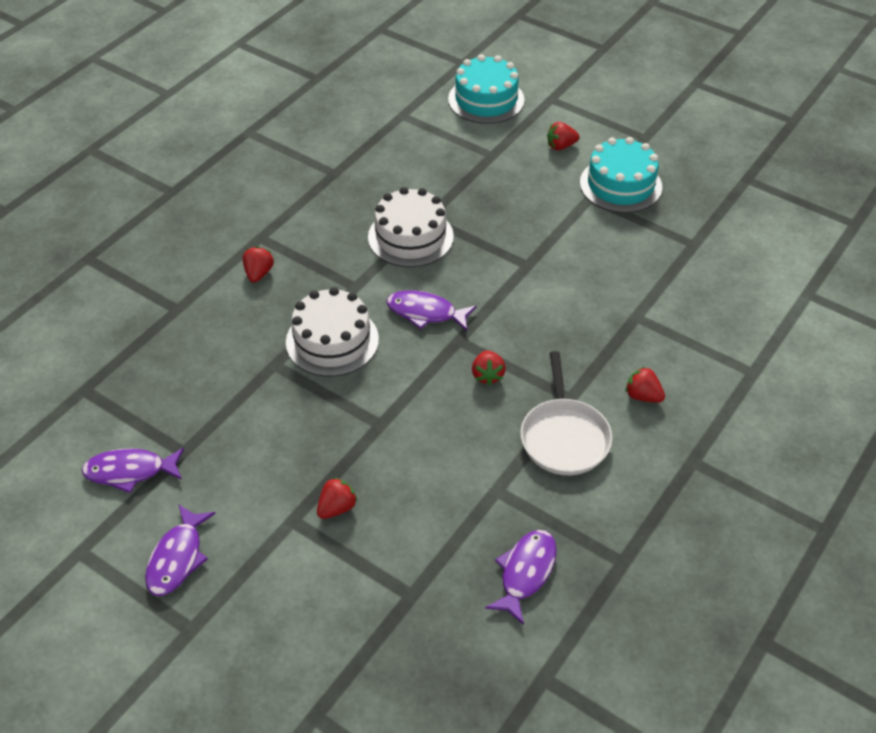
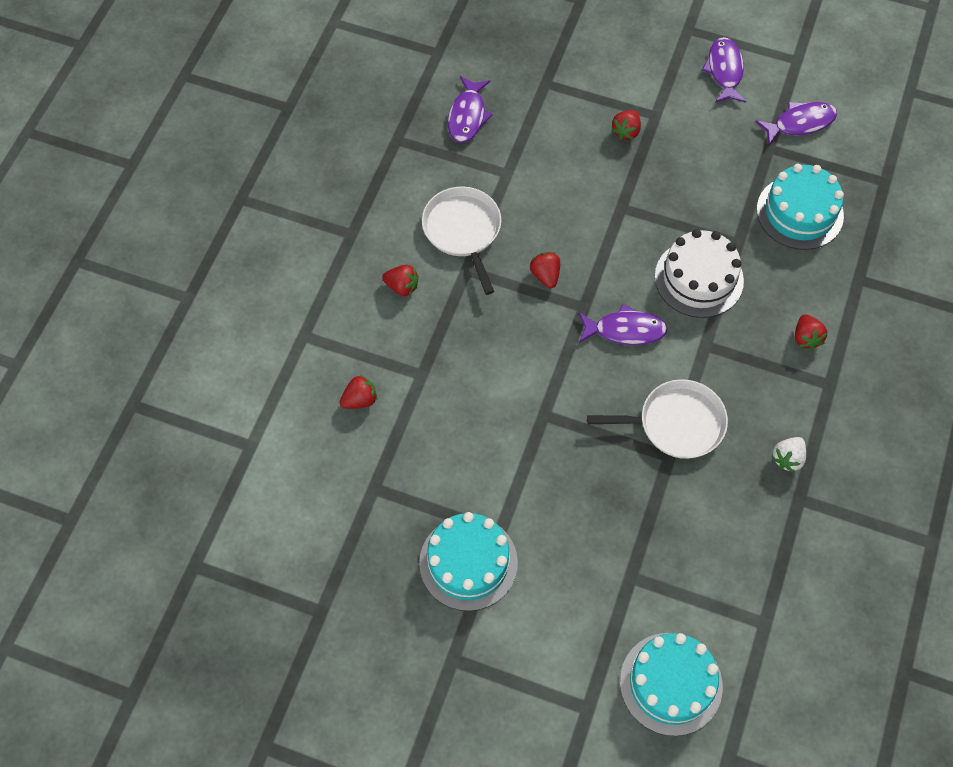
camera: 165 degrees right, 15 degrees up
(193, 379) = (799, 212): none -> turquoise cake
(328, 197) = (787, 458): none -> white strawberry
(410, 237) = (676, 423): white cake -> white pan
(561, 146) = (553, 614): red strawberry -> red strawberry (360, 400)

